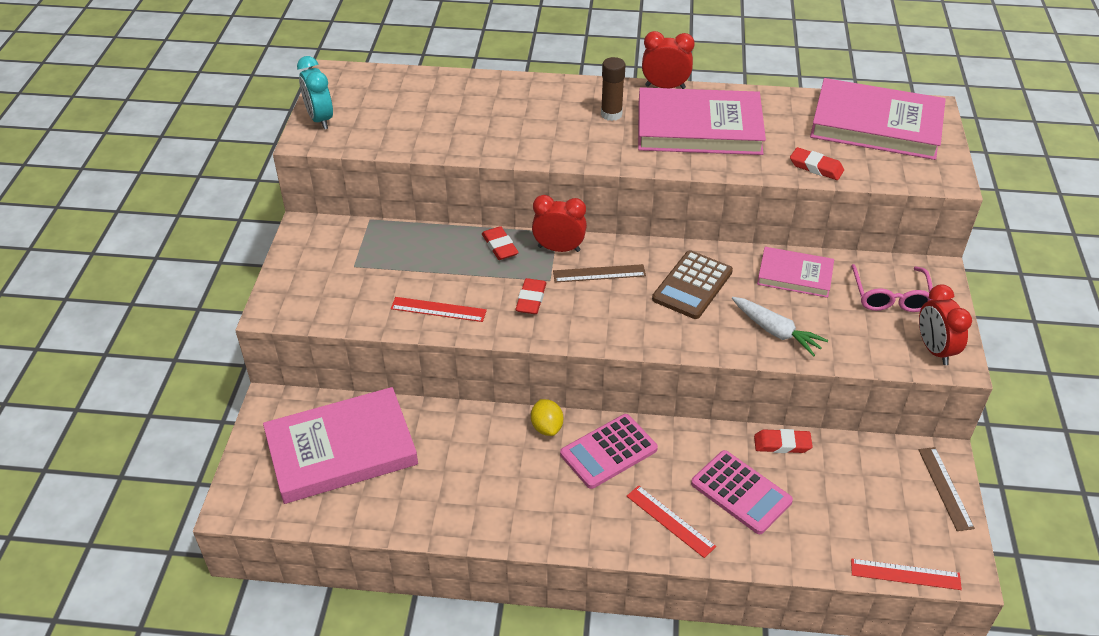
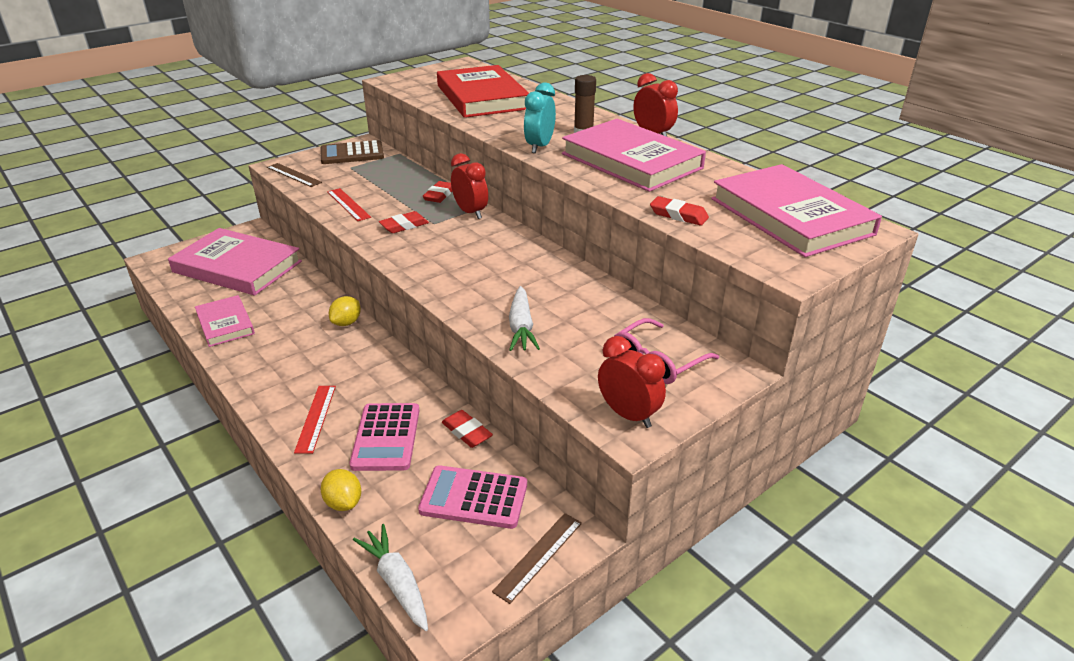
camera: 45 degrees right, 10 degrees down
(320, 119) = (413, 76): turquoise clock -> turquoise clock (539, 147)
(446, 115) = (482, 97): none -> red book
(599, 273) = (469, 235): brown ruler -> brown ruler (294, 175)
(608, 452) = (354, 357): pink calculator -> pink calculator (474, 498)
(692, 285) = (515, 272): brown calculator -> brown calculator (352, 154)
(794, 559) = (343, 502): none -> yellow lemon
(795, 275) = (603, 306): pink book -> pink book (225, 324)
(816, 167) = (678, 215): red eraser -> red eraser turned 45 degrees counterclockwise
(905, 574) = (396, 582): red ruler -> white carrot
(934, 350) = (628, 415): red clock -> red clock turned 105 degrees clockwise

